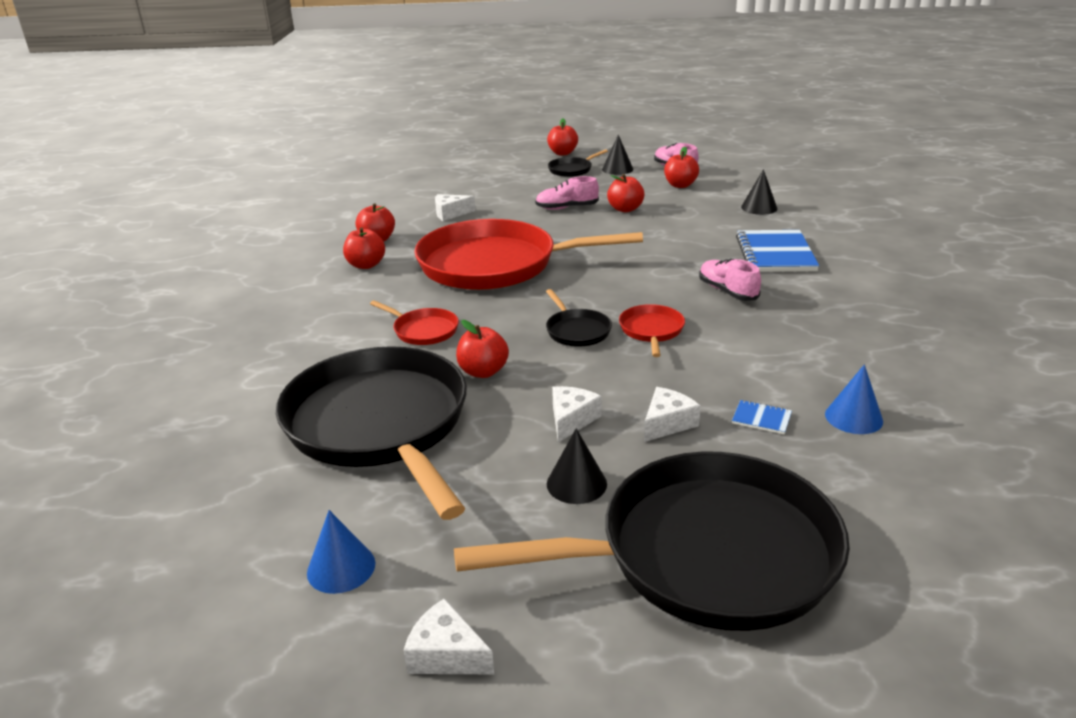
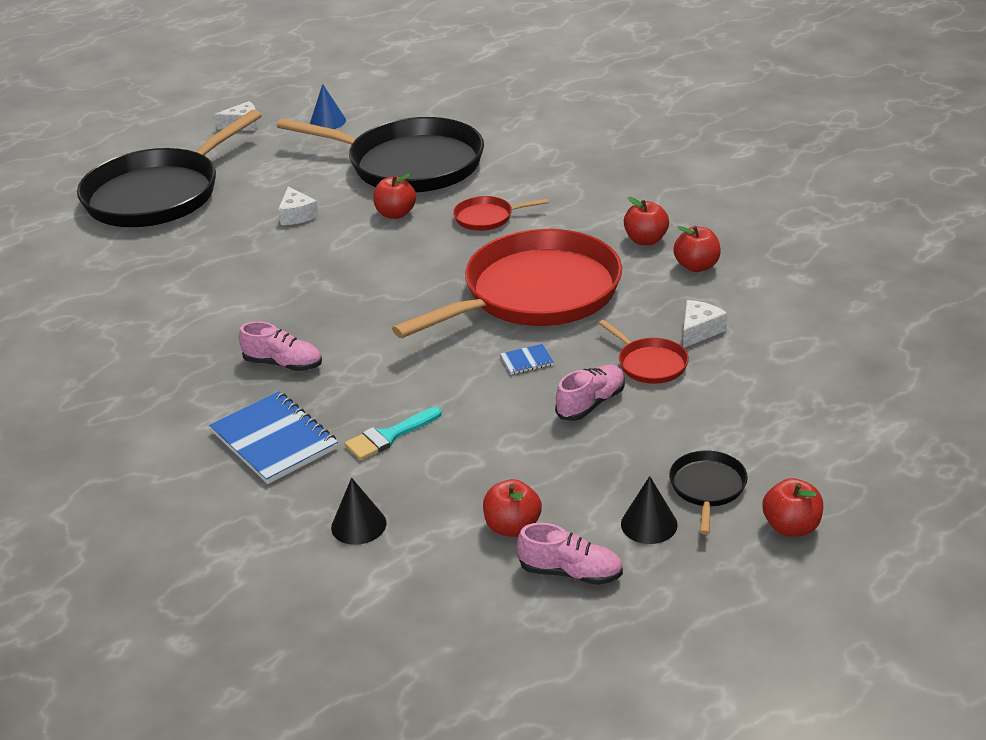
camera: 140 degrees right, 5 degrees up
(576, 483) = (255, 190): black cone -> none
(577, 331) = (371, 269): black pan -> none
(625, 209) = (520, 436): red apple -> none
(651, 330) = (312, 295): red pan -> red pan (650, 364)
(667, 423) = (233, 239): white cheese -> none
(699, 232) = (388, 436): none -> turquoise brush
(761, 419) = (173, 268): blue notebook -> blue notebook (527, 361)
(853, 417) = (109, 295): blue cone -> none

